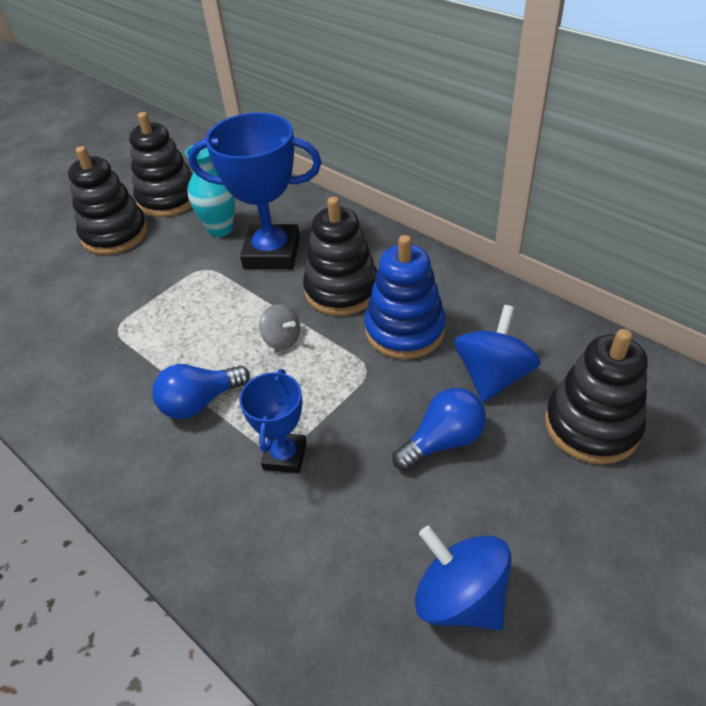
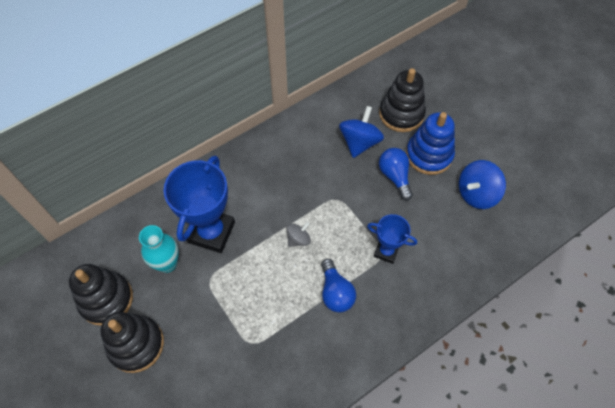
camera: 80 degrees left, 15 degrees up
(341, 290) = (266, 197): black stacking toy -> none
(404, 330) = (313, 173): blue stacking toy -> blue stacking toy (429, 155)
(492, 376) = (359, 142): blue spinning top -> blue spinning top turned 75 degrees clockwise

